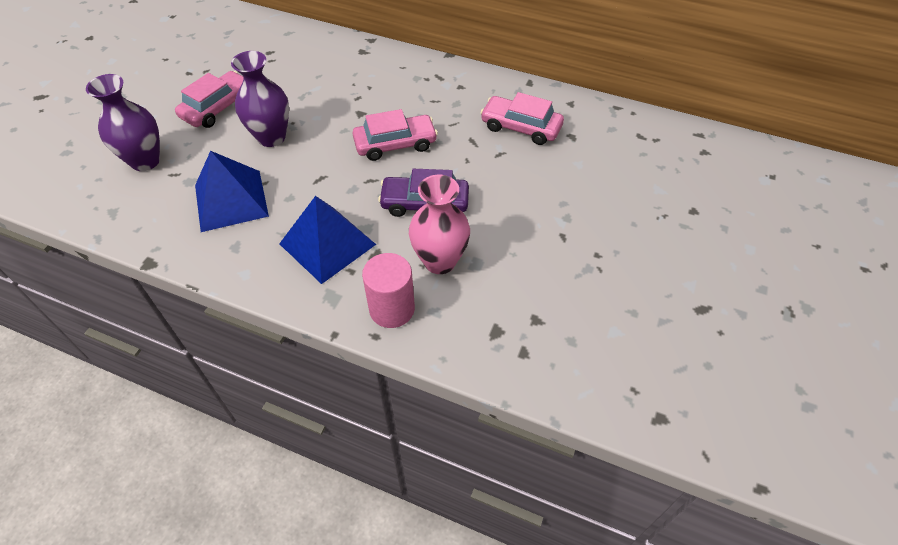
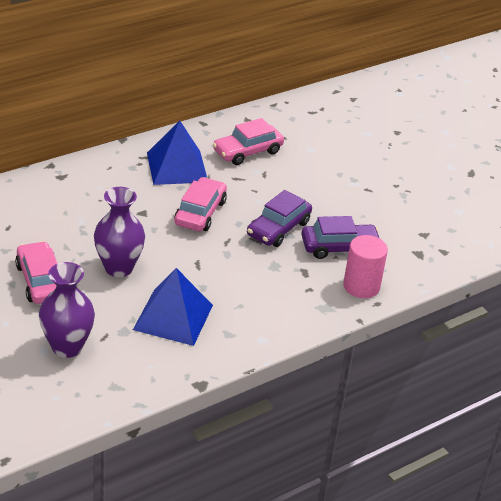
camera: 60 degrees left, 15 degrees down
(327, 244) = (272, 289): blue pyramid -> blue pyramid (177, 167)
(440, 261) = (339, 247): pink vase -> purple car

